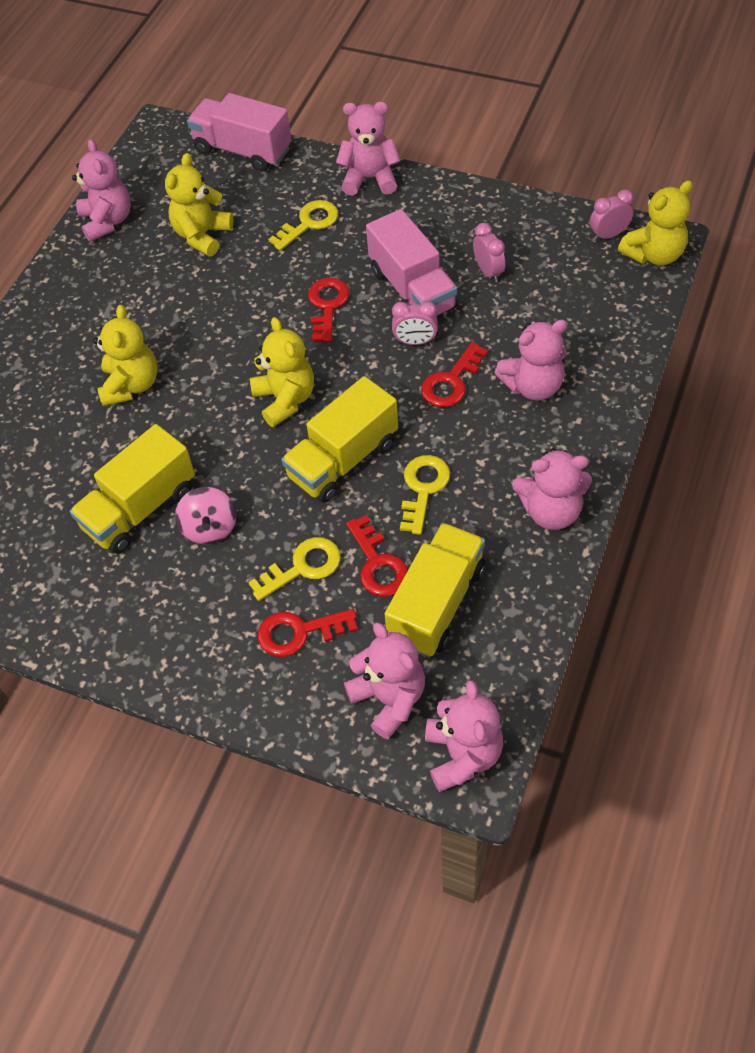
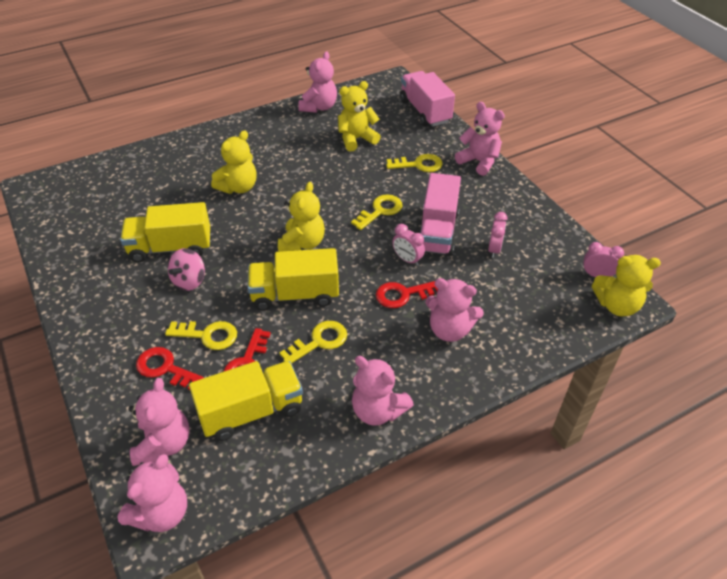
camera: 35 degrees right, 10 degrees down
(327, 306) = (380, 211): red key -> yellow key

